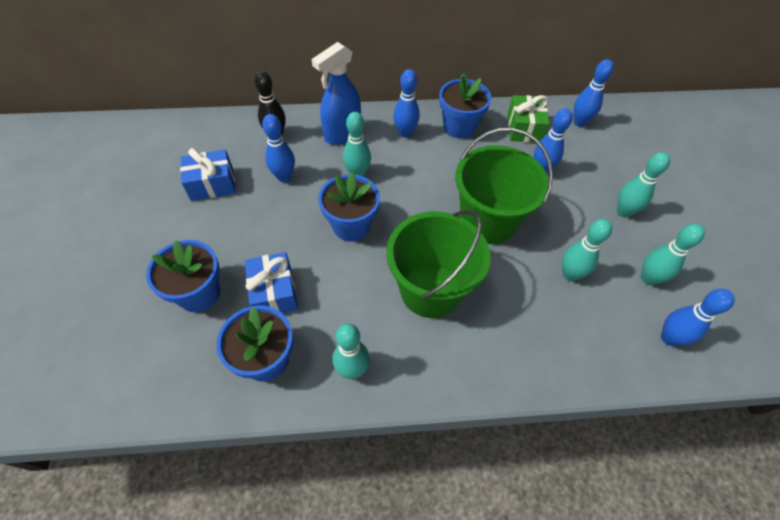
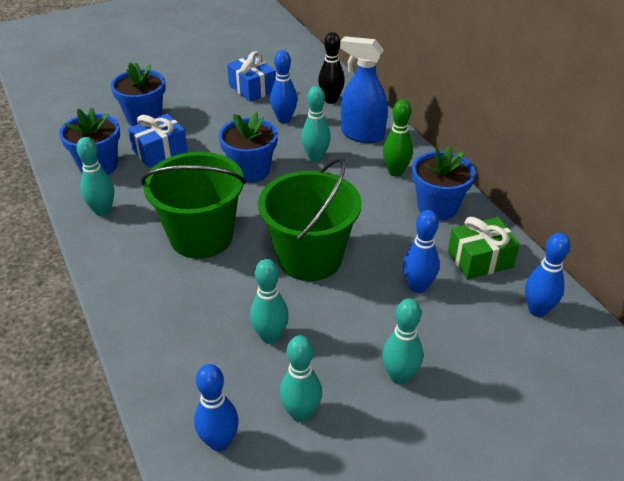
camera: 70 degrees right, 15 degrees down
(405, 133) = (395, 172): blue bowling pin -> green bowling pin

